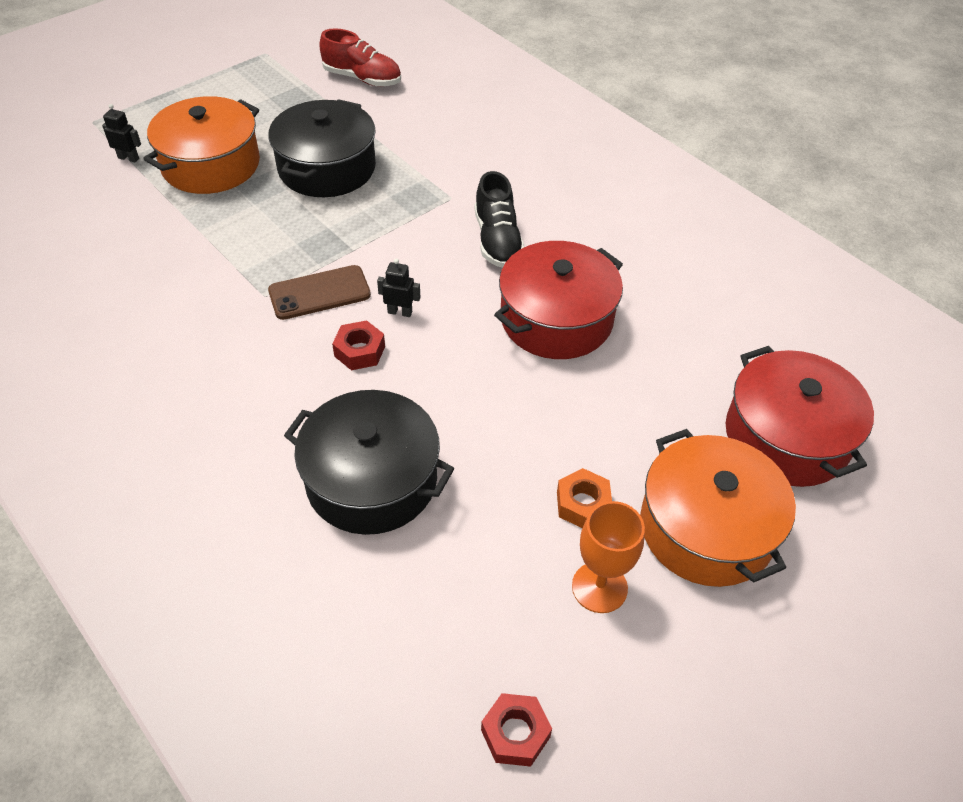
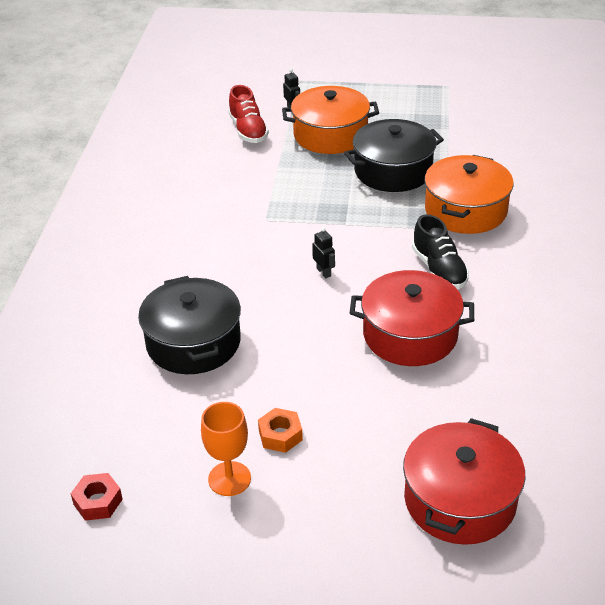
camera: 50 degrees right, 10 degrees down
(319, 293) = (295, 235): brown phone -> none
(359, 351) = (274, 278): red nut -> none
(362, 79) = (489, 130): red shoe -> red shoe (248, 130)
(497, 240) = (439, 269): black shoe -> black shoe turned 60 degrees counterclockwise
(706, 528) = (330, 502): orange pot -> orange pot (465, 210)

